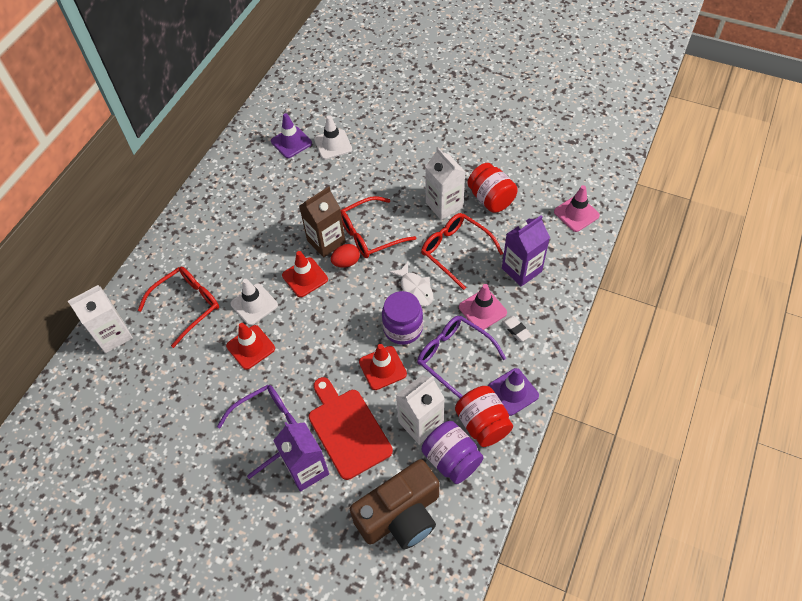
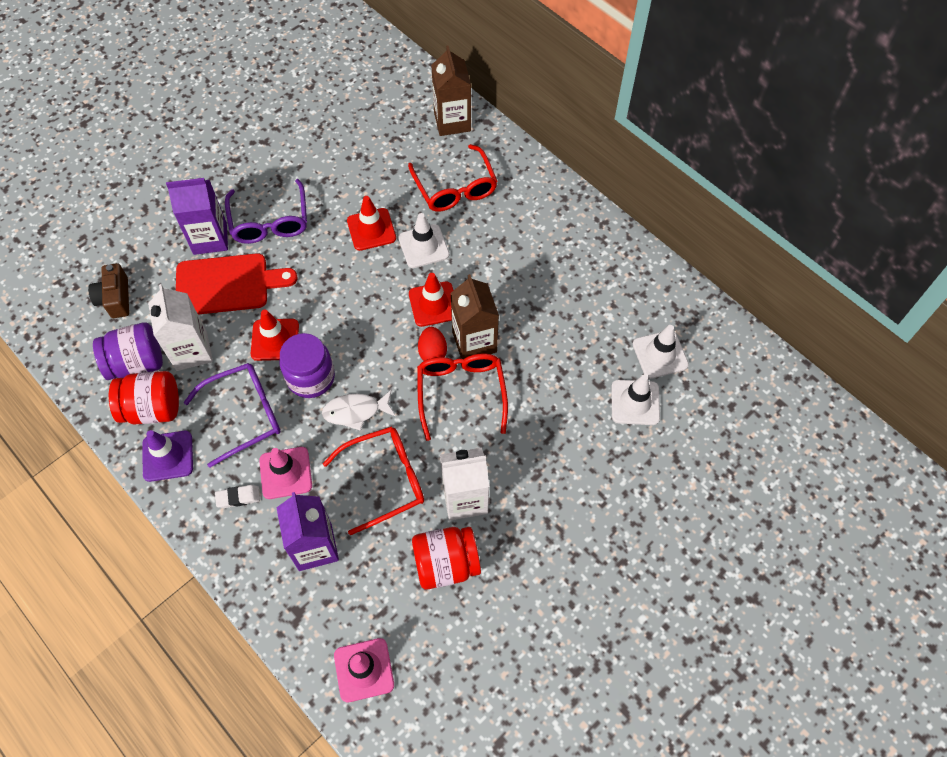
camera: 110 degrees right, 5 degrees up
(113, 335) = (452, 122): white carton -> brown carton
(291, 142) = (660, 354): purple traffic cone -> white traffic cone
(400, 515) = (115, 298): brown camera -> brown camera, size x0.54

